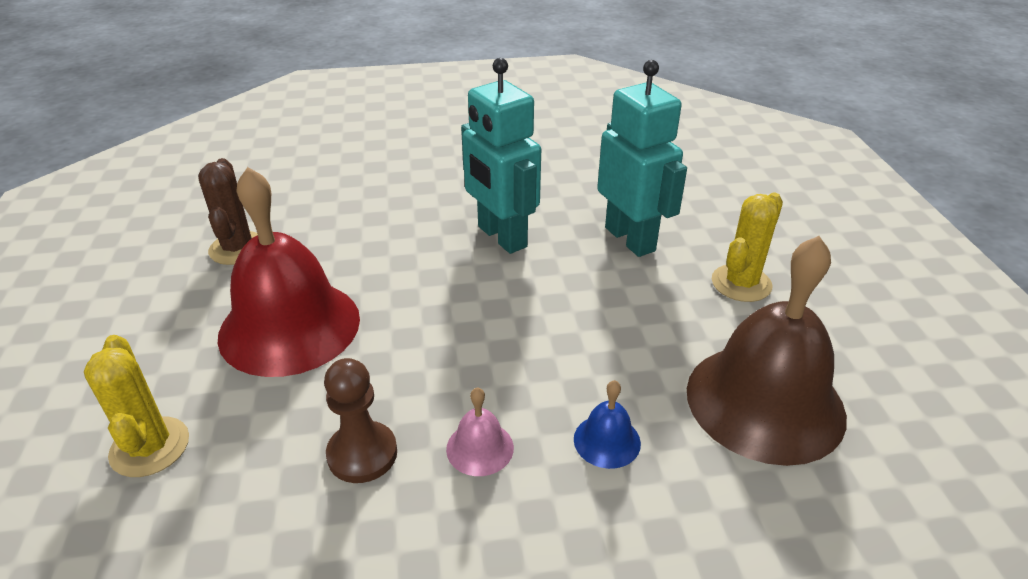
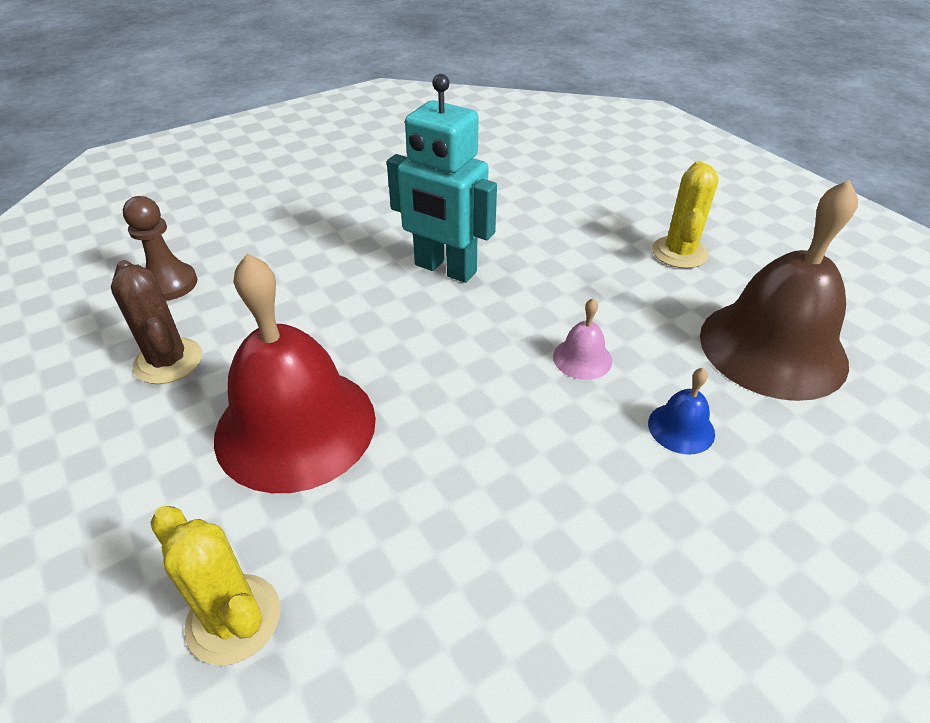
camera: 25 degrees left, 5 degrees up
(362, 454) = (475, 529): brown pawn -> brown pawn (169, 284)
(480, 448) = (580, 478): pink bell -> pink bell (582, 358)
(630, 239) = (562, 239): turquoise robot -> none

